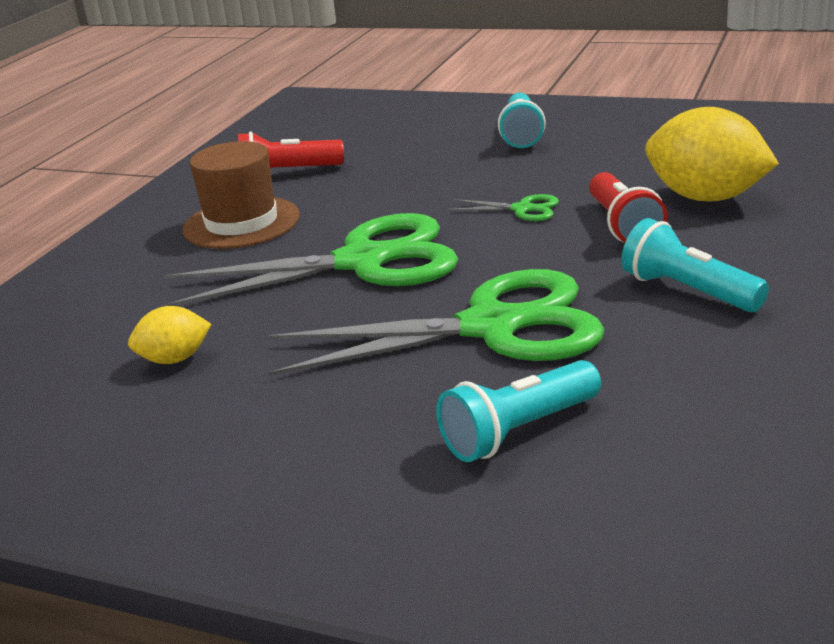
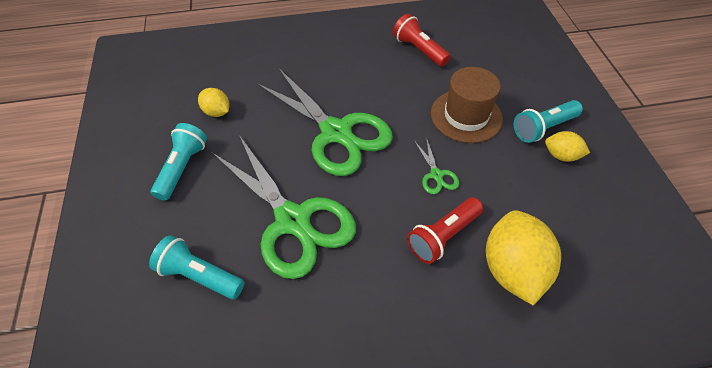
camera: 55 degrees right, 25 degrees up
(241, 223) = (352, 63): brown hat -> brown hat (466, 116)
(573, 135) = (561, 155): none -> yellow lemon
(688, 291) = (375, 303): turquoise flashlight -> turquoise flashlight (182, 168)

